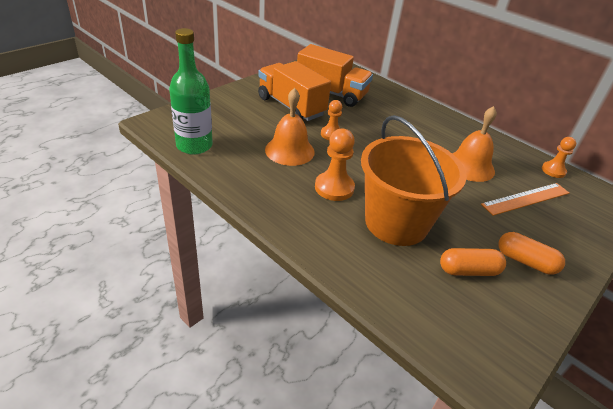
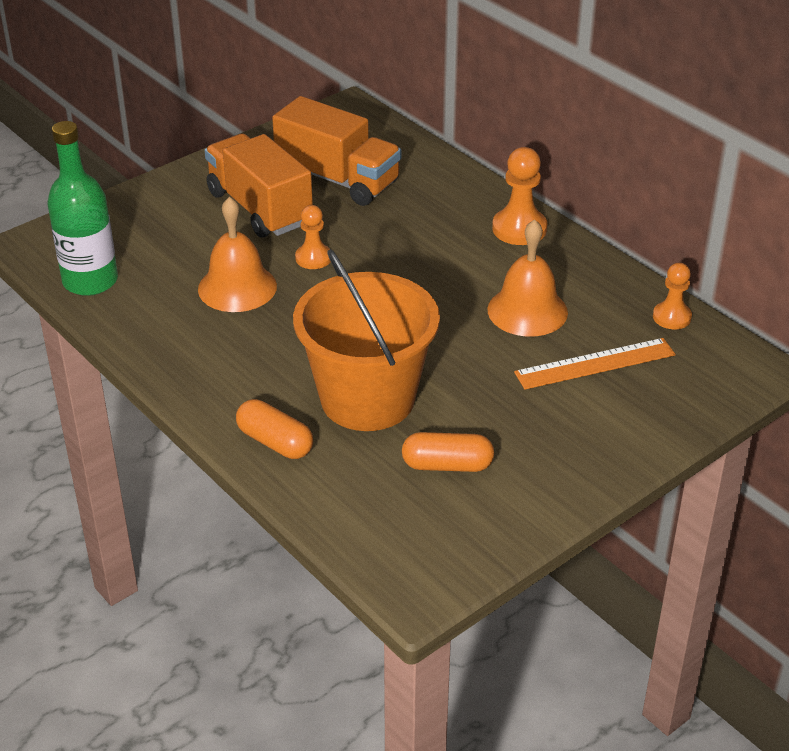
camera: 10 degrees right, 0 degrees up
(334, 188) = (290, 347): orange pawn -> orange pawn (519, 229)
(525, 261) = (540, 455): orange capsule -> orange capsule (275, 442)

